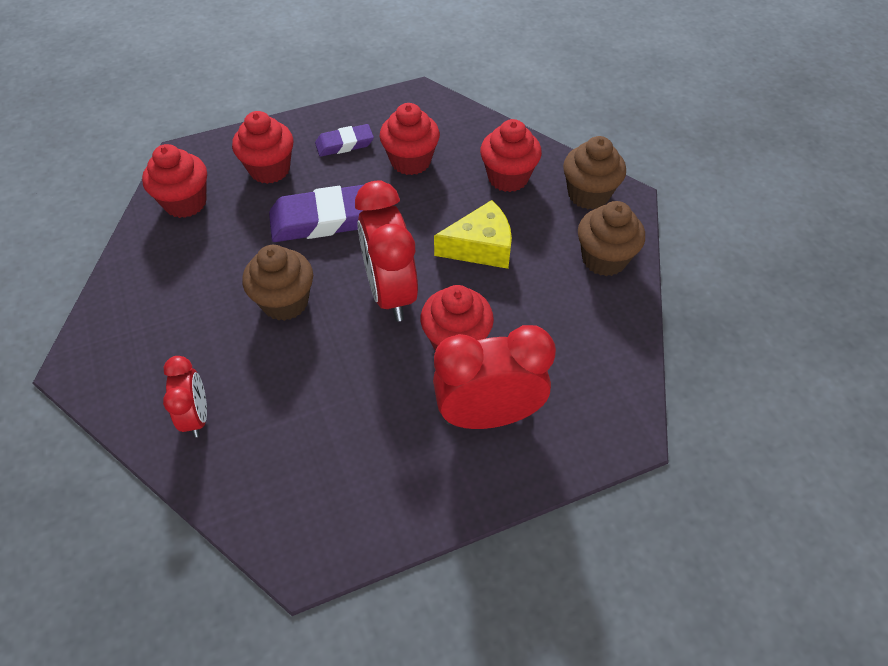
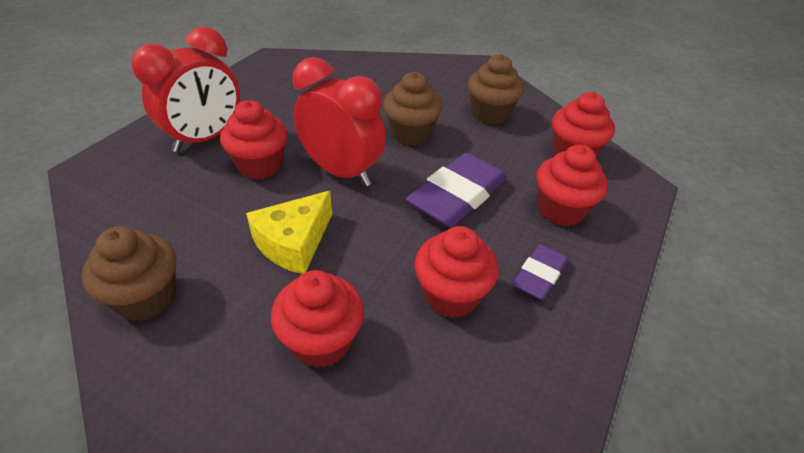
camera: 140 degrees right, 10 degrees down
(197, 416) = (388, 74): red clock -> none
(588, 194) = (198, 378): brown cupcake -> brown cupcake (490, 114)

